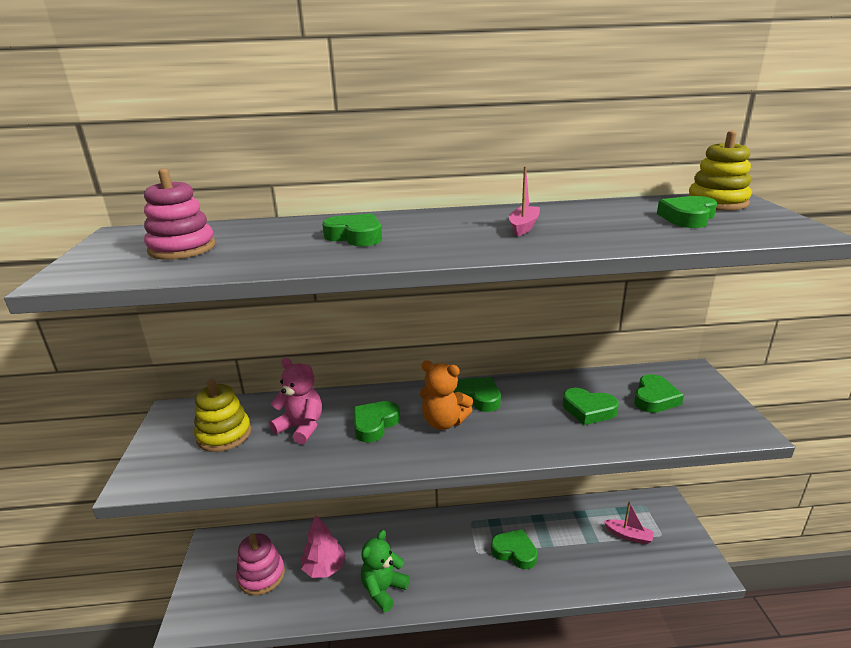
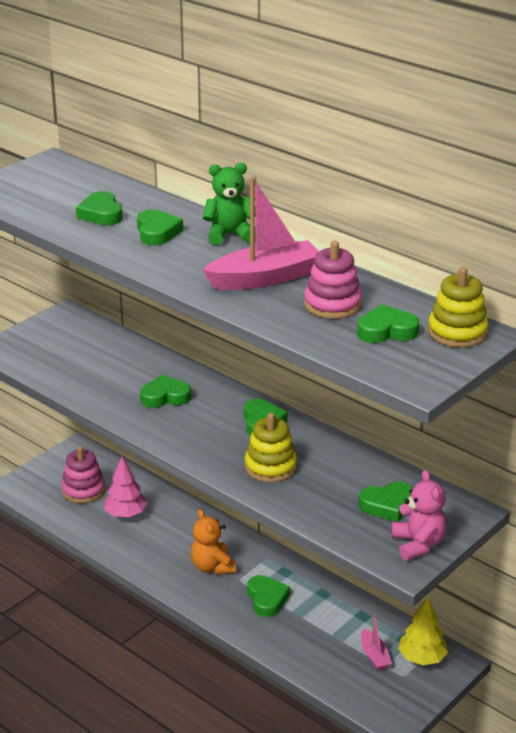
camera: 45 degrees right, 5 degrees up
(182, 248) = (58, 194): pink stacking toy -> pink stacking toy (332, 304)
(224, 435) = (73, 348): yellow stacking toy -> yellow stacking toy (270, 467)
(301, 427) = (120, 371): pink teddy bear -> pink teddy bear (418, 544)
(383, 590) = (144, 553): green teddy bear -> green teddy bear (229, 235)
(444, 422) = (209, 423): orange teddy bear -> orange teddy bear (212, 567)
(523, 227) = (264, 278): pink boat -> pink boat, size x2.01
(588, 410) = (320, 479): green heart -> green heart (101, 214)
(649, 514) = (422, 658): none -> yellow tree

